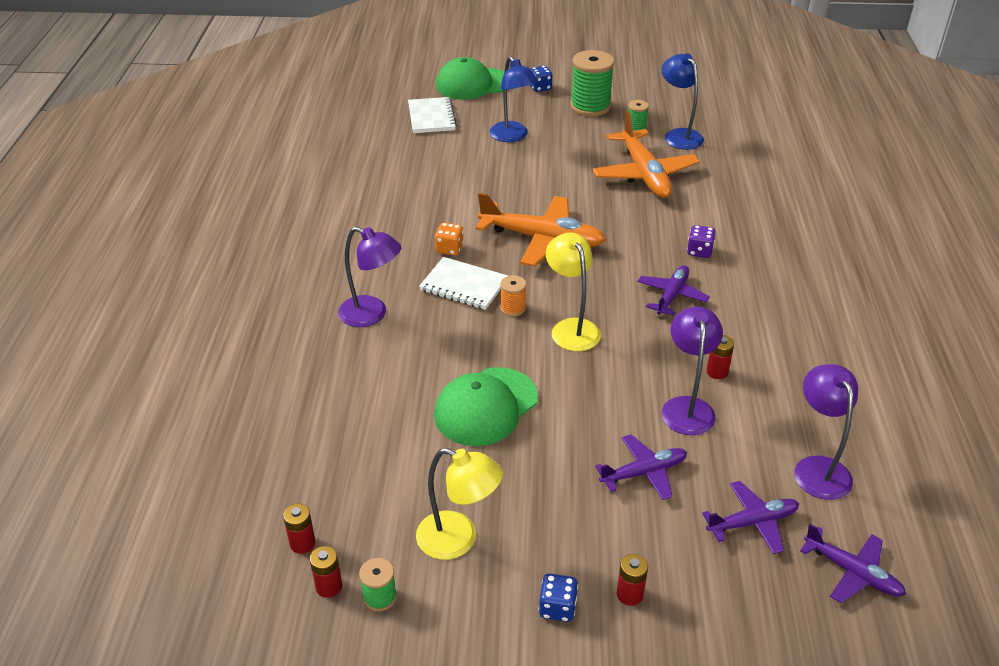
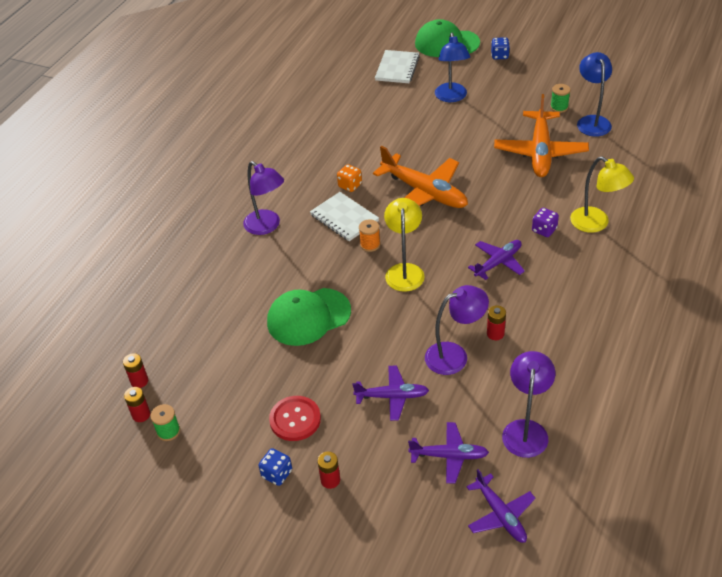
camera: 25 degrees right, 5 degrees up
(458, 540) = (238, 408): yellow lamp -> yellow lamp (596, 224)
(541, 533) = (295, 419): none -> red button
(590, 106) = (531, 81): green spool -> none
(687, 407) = (455, 355): purple lamp -> purple lamp turned 45 degrees clockwise

